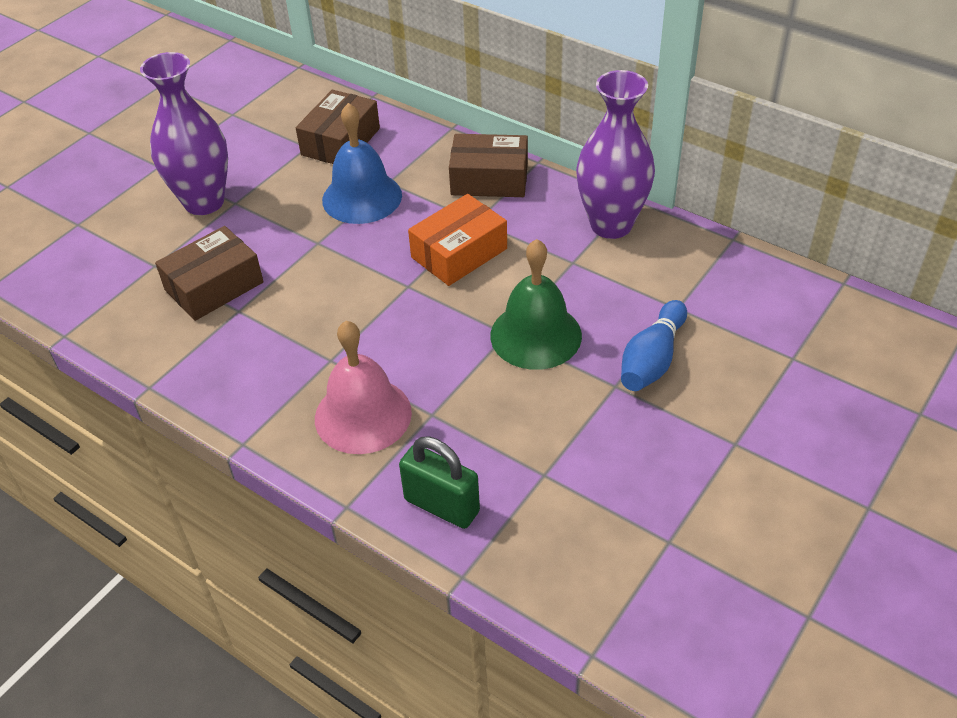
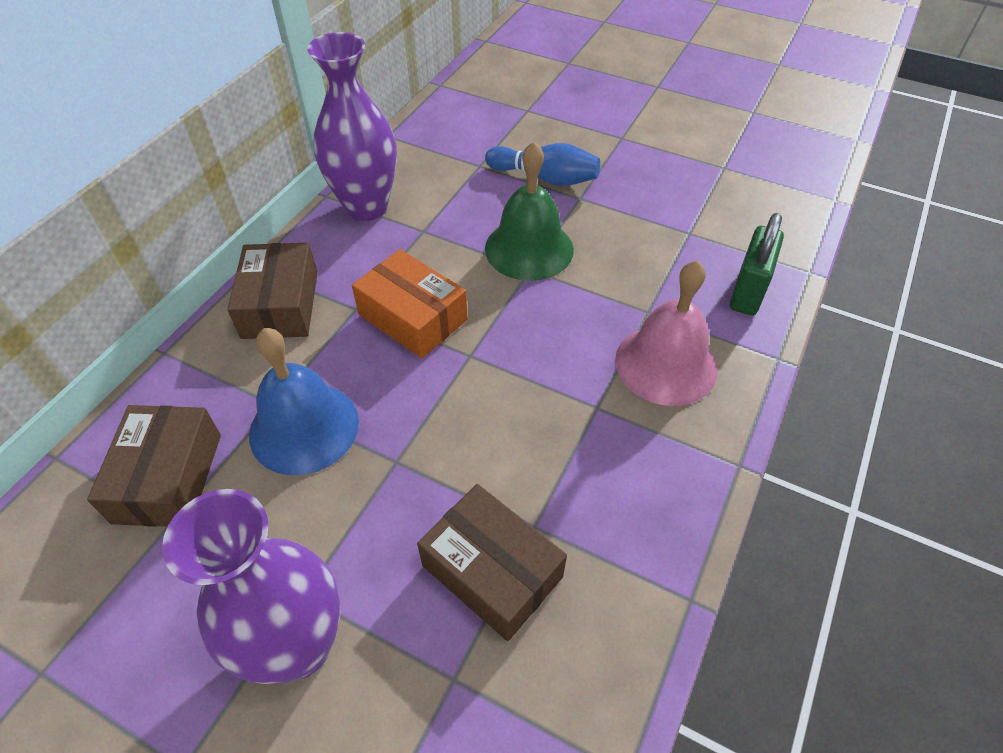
camera: 100 degrees left, 5 degrees up
(340, 141) = (168, 478): brown box -> brown box turned 75 degrees clockwise

